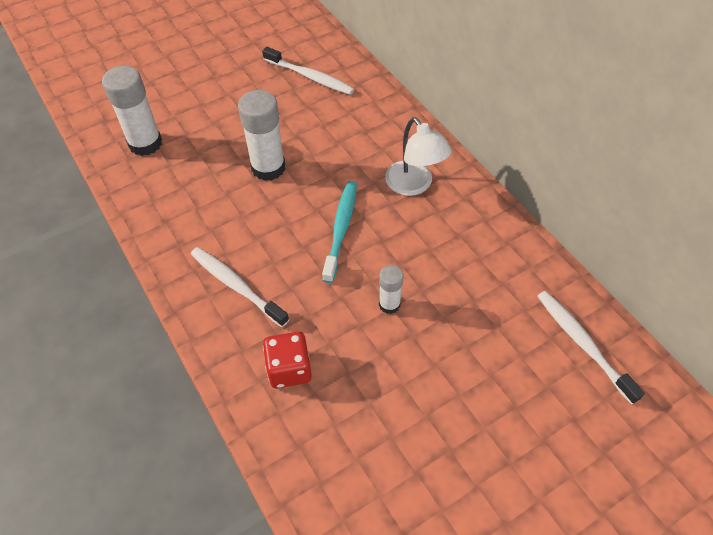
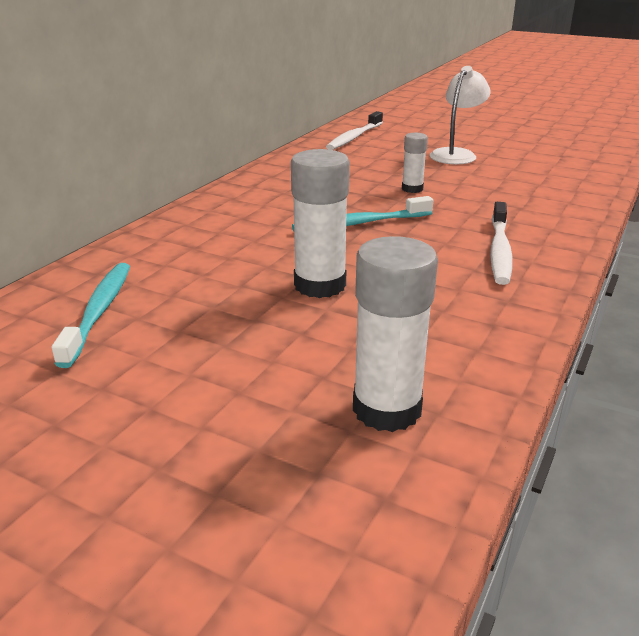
camera: 120 degrees left, 25 degrees down
(289, 369) = (531, 207): red dice -> none
(310, 77) = (99, 312): white toothbrush -> turquoise toothbrush
(414, 185) = (260, 206): white lamp -> white lamp (456, 154)

